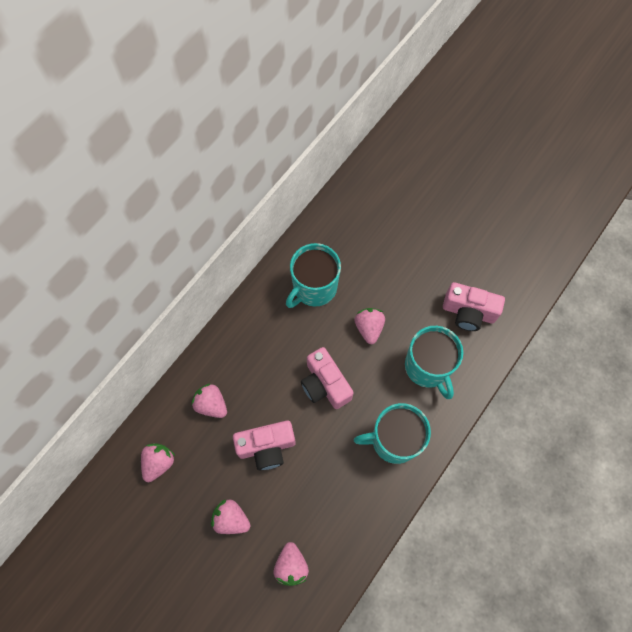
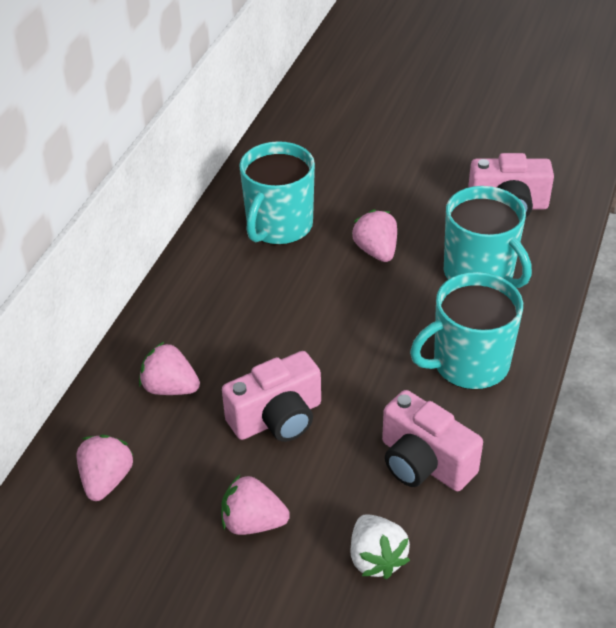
camera: 15 degrees left, 25 degrees down
(291, 565) = (376, 558): pink strawberry -> white strawberry
(325, 384) = (338, 325): pink camera -> pink camera (424, 463)

